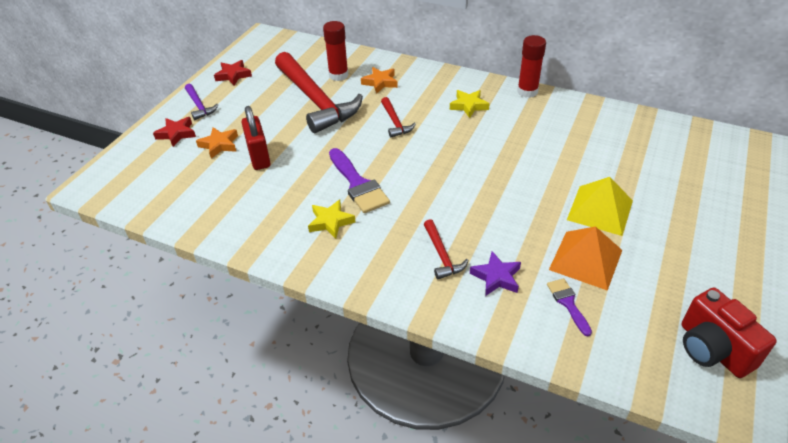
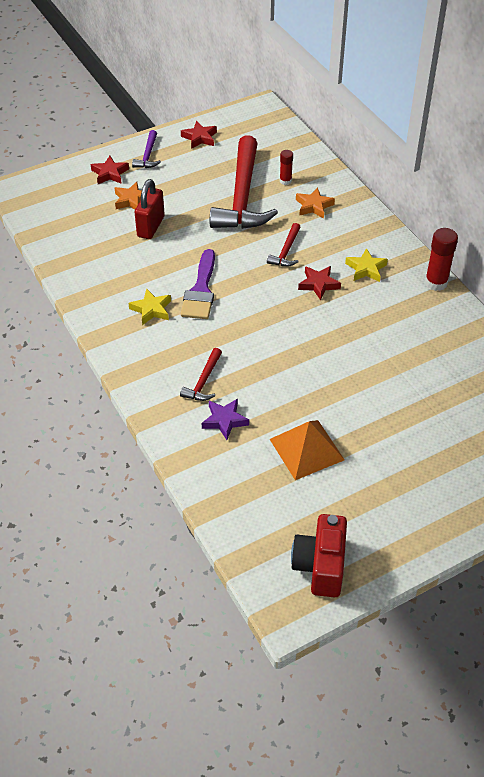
camera: 35 degrees right, 5 degrees up
(338, 75) = (285, 181): red glue stick -> red glue stick, size x0.59
(447, 133) = (318, 284): none -> red star
(568, 303) = (254, 470): purple brush -> none
(600, 210) = (367, 420): yellow pyramid -> none

